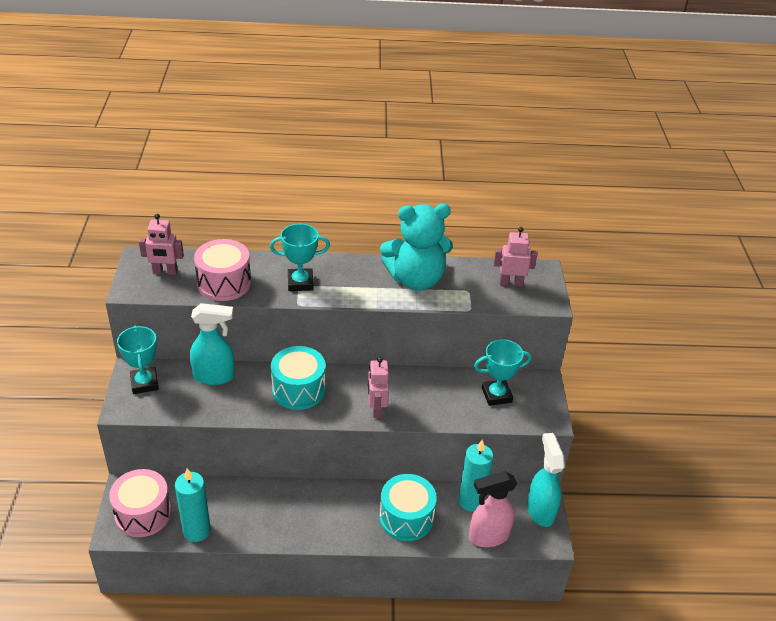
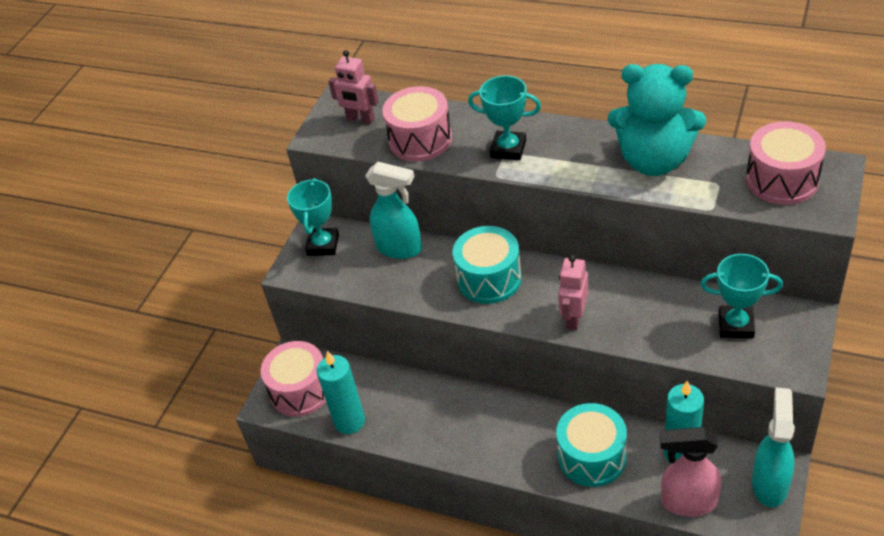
camera: 30 degrees right, 5 degrees up
(511, 283) = (782, 180): pink robot -> pink drum

